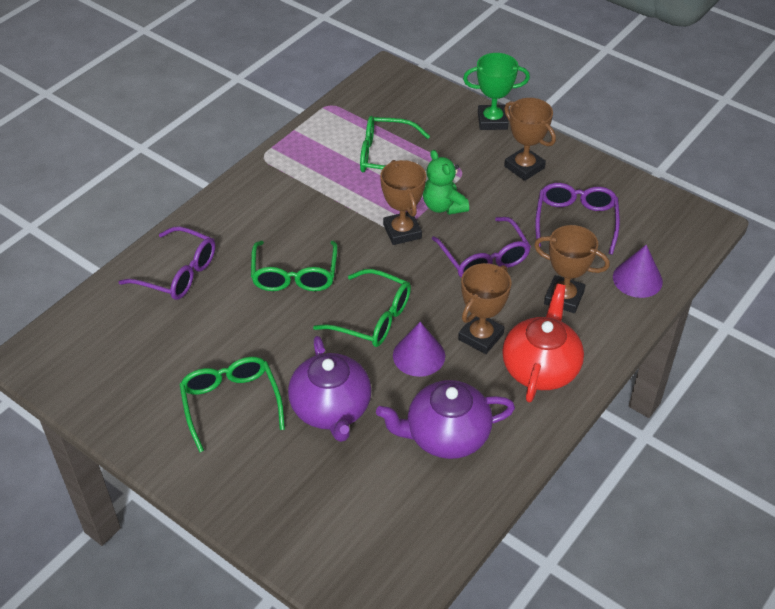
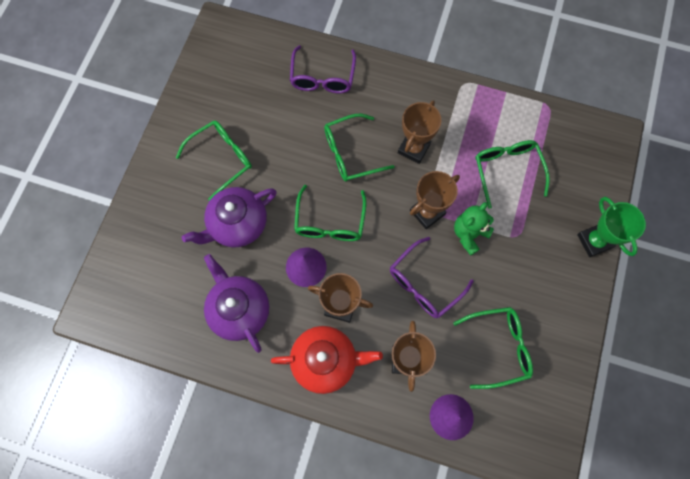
camera: 70 degrees right, 25 degrees up
(524, 167) = (546, 285): brown trophy -> brown trophy (413, 149)
(575, 221) = (499, 347): purple glasses -> green glasses

